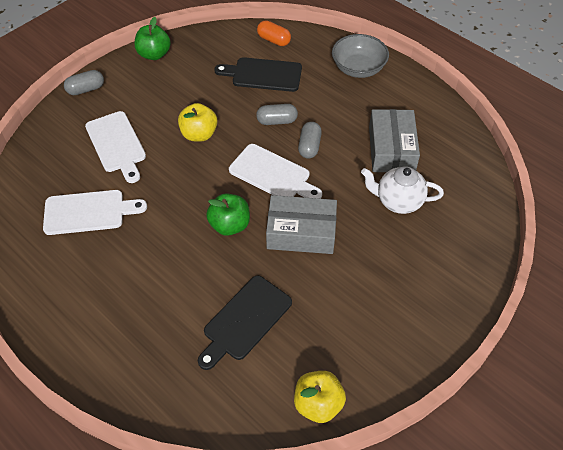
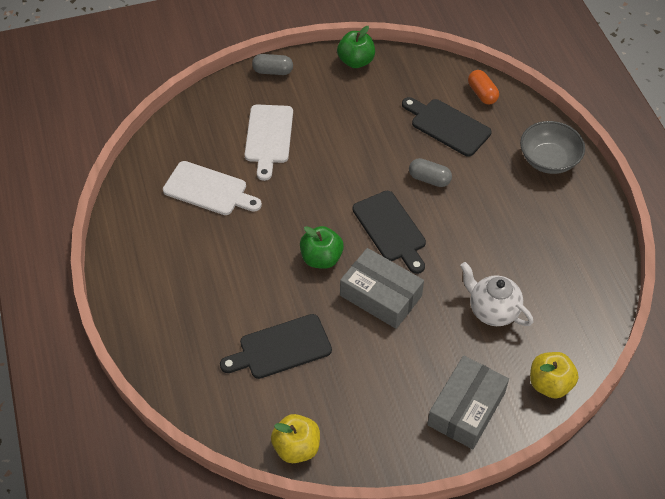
camera: 30 degrees right, 0 degrees up
(199, 134) = (348, 160): yellow apple -> yellow apple (550, 384)
(273, 174) = (391, 229): white cutting board -> black cutting board
(309, 146) = (443, 218): grey capsule -> none
(391, 149) = (523, 257): grey box -> grey box (466, 409)

